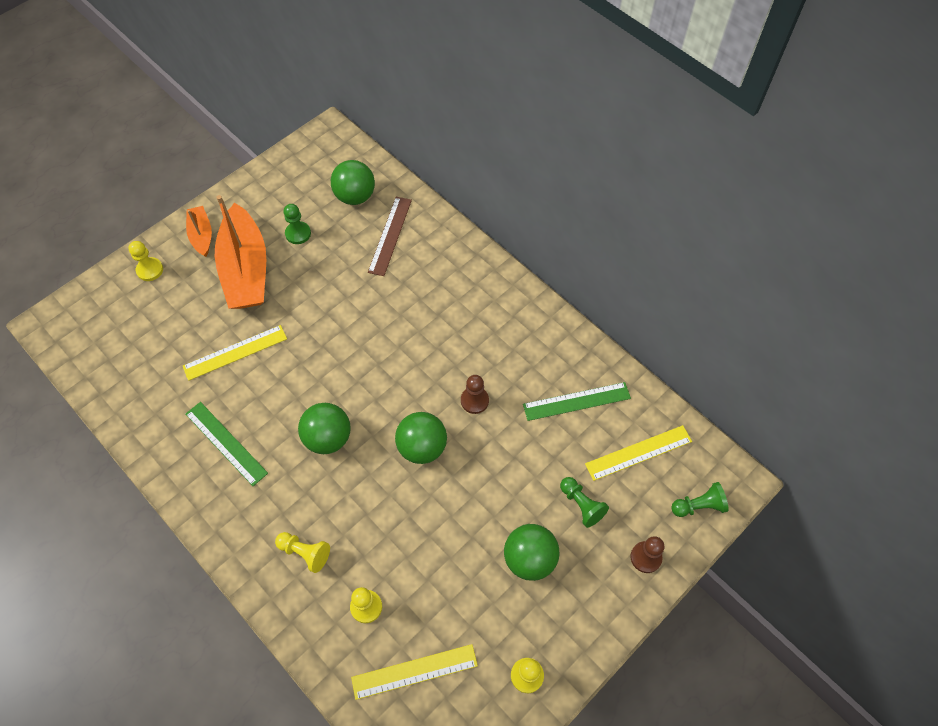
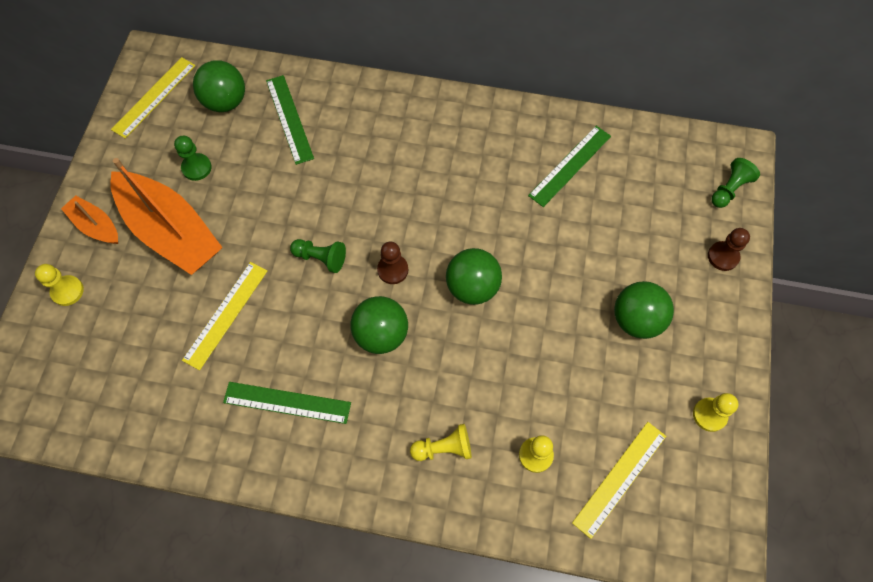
camera: 35 degrees left, 5 degrees up
(390, 235) = (289, 119): brown ruler -> green ruler
(474, 401) = (485, 218): brown pawn -> brown pawn (392, 270)
(581, 505) = (641, 248): green pawn -> green pawn (321, 258)
(638, 453) = (651, 176): yellow ruler -> yellow ruler (154, 97)

